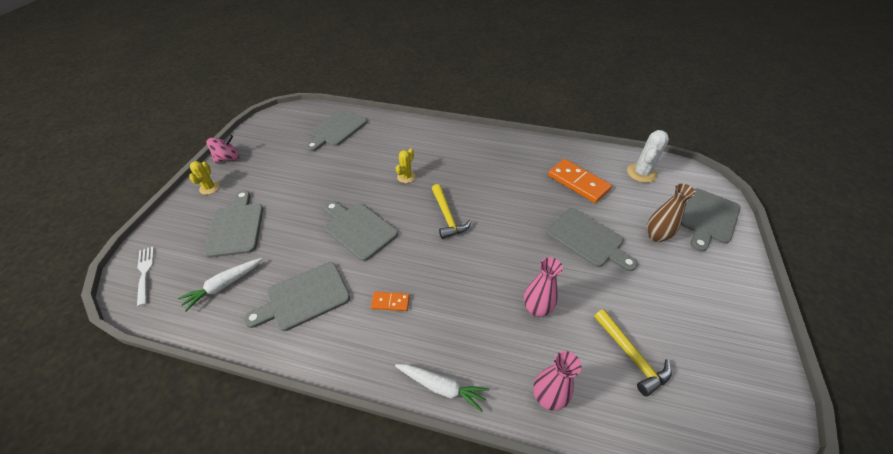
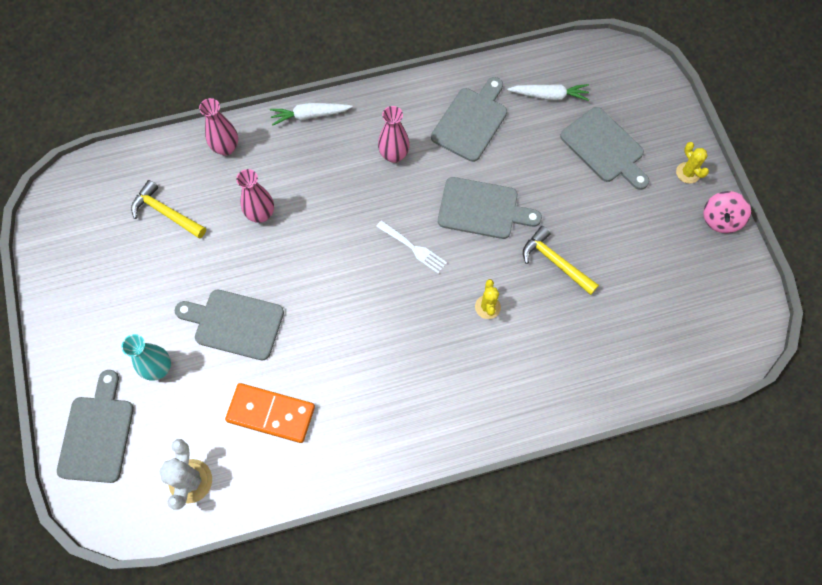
camera: 150 degrees right, 20 degrees up
(145, 273) = (629, 70): white fork -> white fork (413, 248)
(224, 285) = (549, 95): white carrot -> white carrot turned 75 degrees clockwise
(337, 129) = (646, 342): grey cutting board -> none
(390, 302) = (394, 155): orange domino -> pink vase
(447, 216) = (401, 273): yellow hammer -> yellow hammer (555, 262)
(656, 236) = (158, 368): brown vase -> turquoise vase

